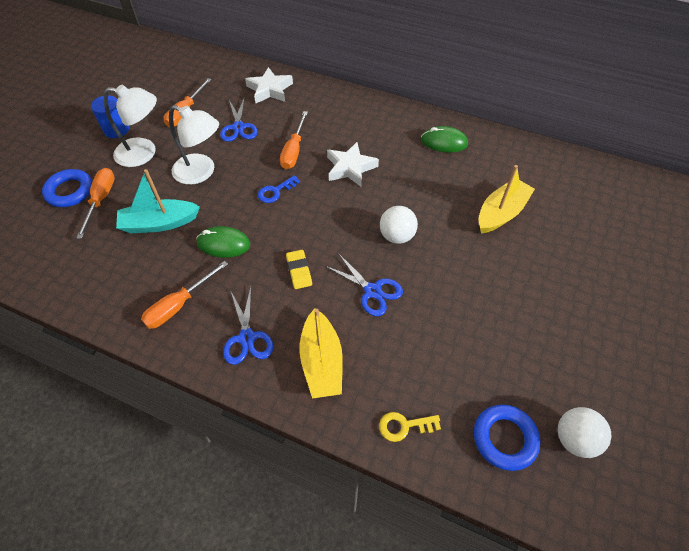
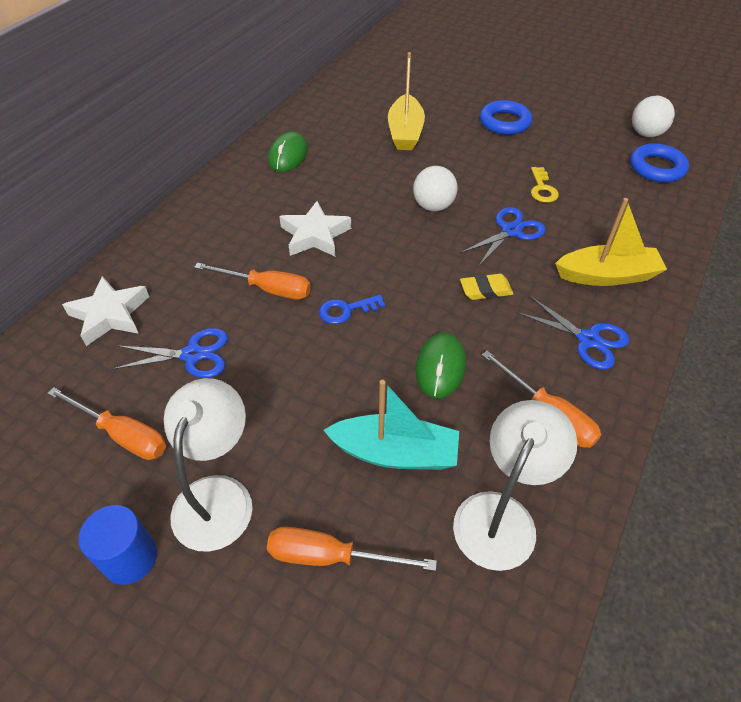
camera: 85 degrees left, 5 degrees down
(70, 191) = (297, 624): blue ring -> blue ring (504, 122)
(159, 223) = (395, 453): turquoise boat -> turquoise boat turned 75 degrees counterclockwise
(201, 172) = (289, 401): white lamp -> white lamp (501, 515)
(247, 338) = (588, 340): blue scissors -> blue scissors turned 45 degrees clockwise
(275, 191) = (346, 310): blue key -> blue key turned 105 degrees clockwise
(404, 426) = (662, 223): yellow key -> yellow key (542, 189)
(501, 213) = (405, 132): yellow boat -> yellow boat turned 135 degrees counterclockwise

